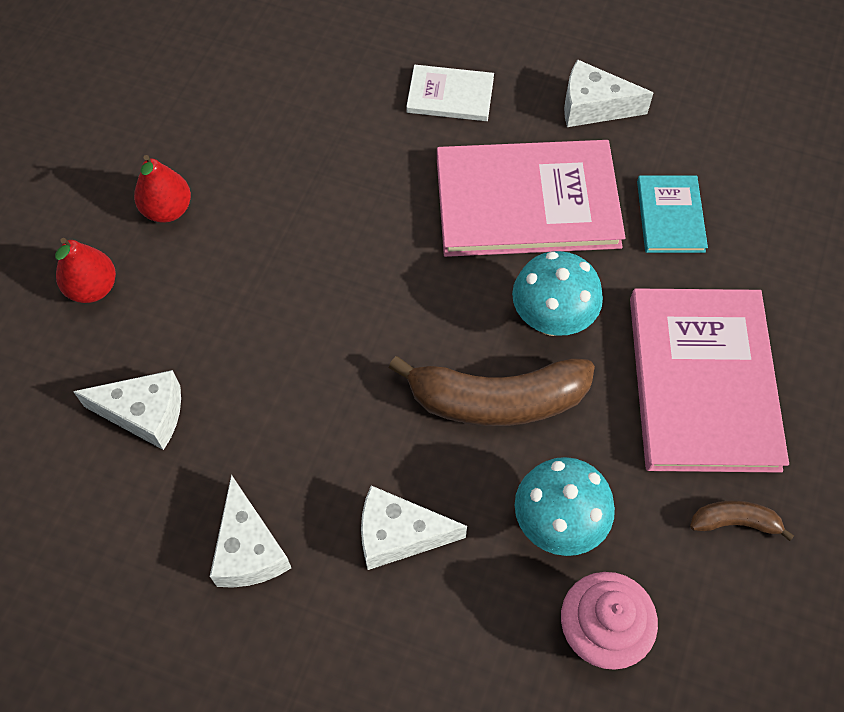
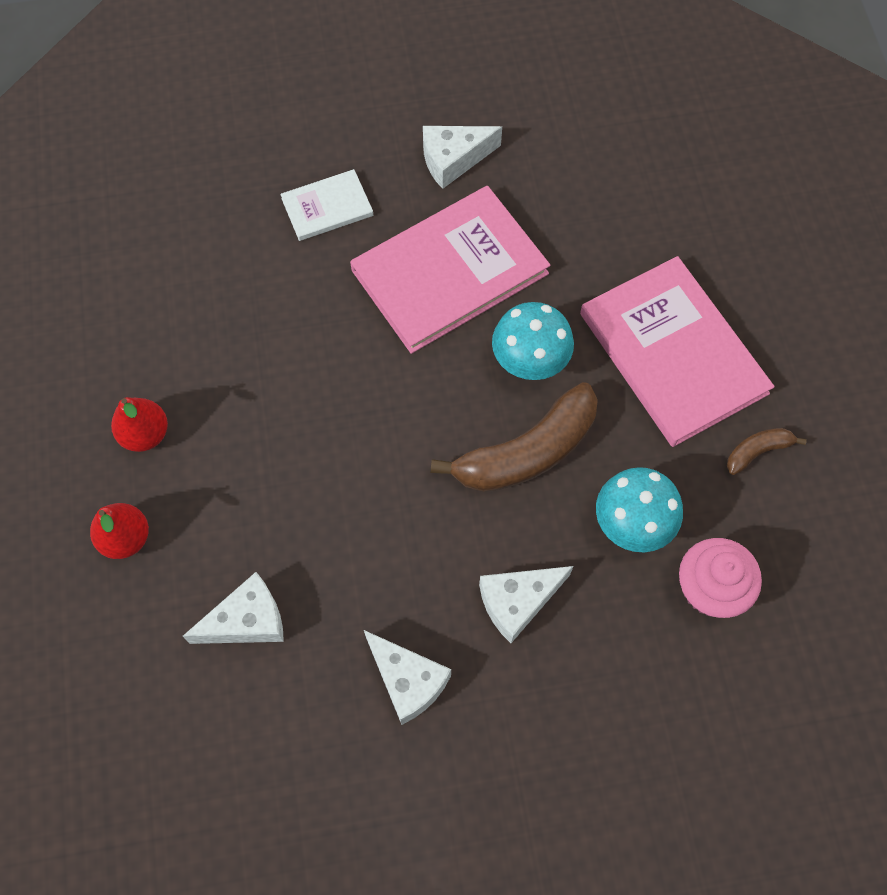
camera: 30 degrees left, 5 degrees up
(670, 216) = (570, 227): turquoise book -> none

